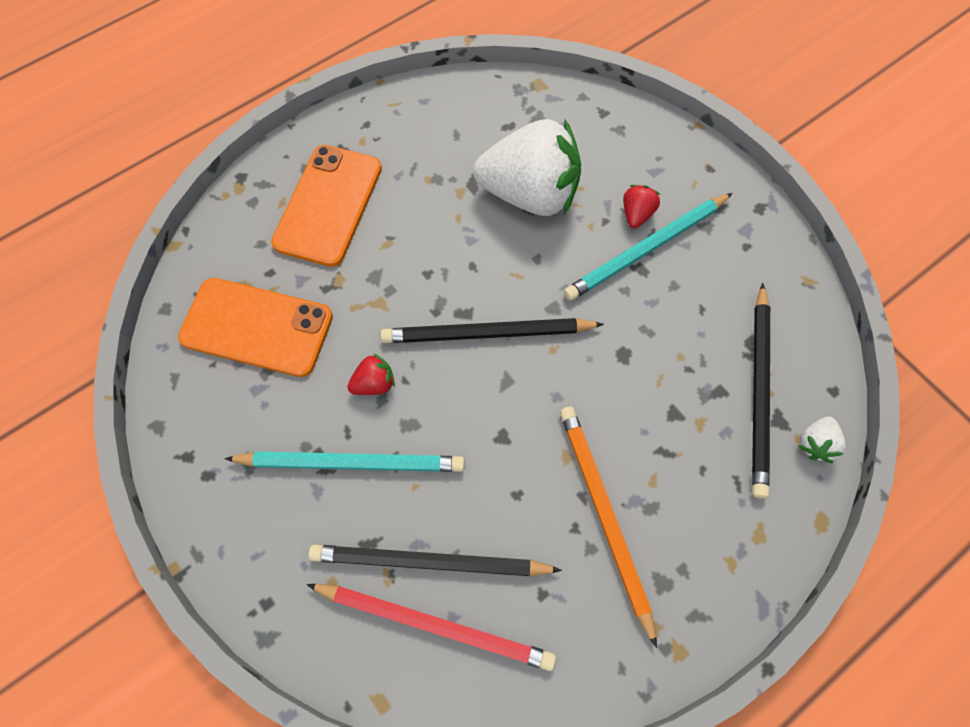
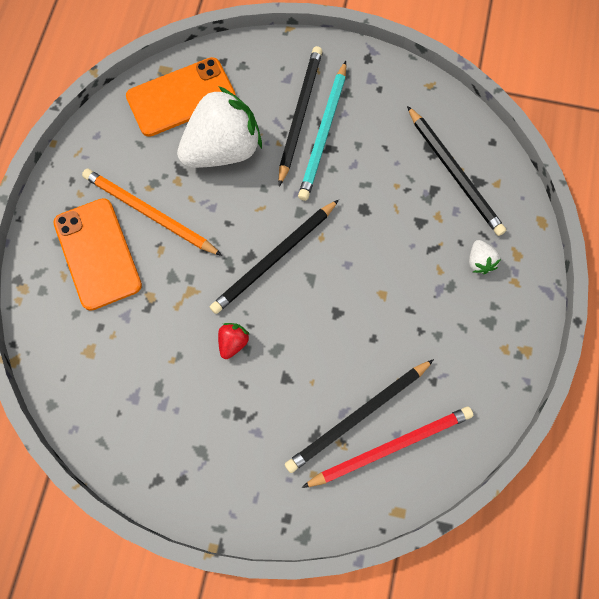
camera: 40 degrees left, 5 degrees up
(257, 327) = (125, 367): orange phone -> orange phone (181, 97)
(350, 463) = (262, 400): turquoise pencil -> none
(604, 517) = (431, 311): orange pencil -> orange pencil (150, 214)
(636, 214) = (299, 115): red strawberry -> black pencil
(815, 443) = (506, 180): white strawberry -> white strawberry (479, 262)

